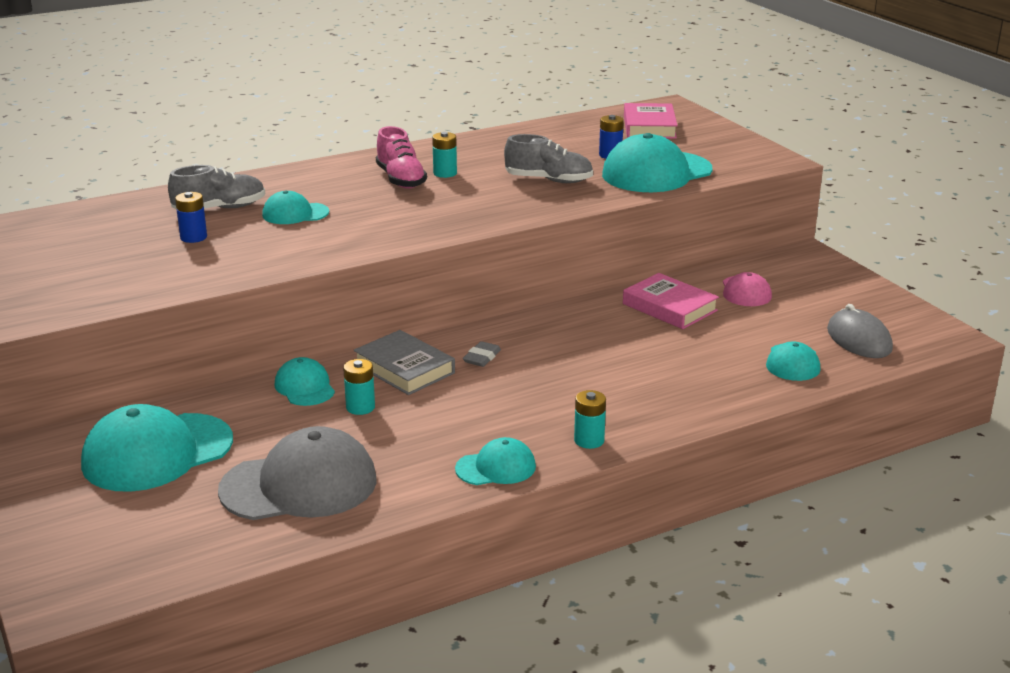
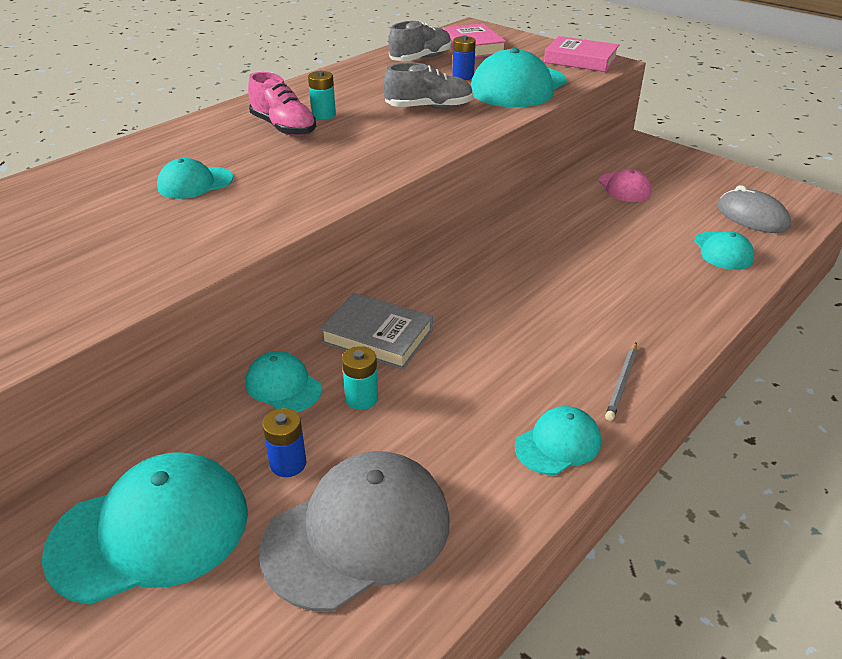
camera: 20 degrees left, 10 degrees up
(157, 452) = (151, 531): turquoise cap -> turquoise cap turned 150 degrees counterclockwise
(193, 237) = (90, 233): blue battery -> blue battery (288, 463)
(219, 209) = (102, 191): grey shoe -> grey shoe (420, 59)
(482, 357) = (446, 305): grey eraser -> none
(589, 440) = (622, 383): turquoise battery -> grey pencil
(669, 307) = (575, 215): pink book -> pink book (580, 60)

